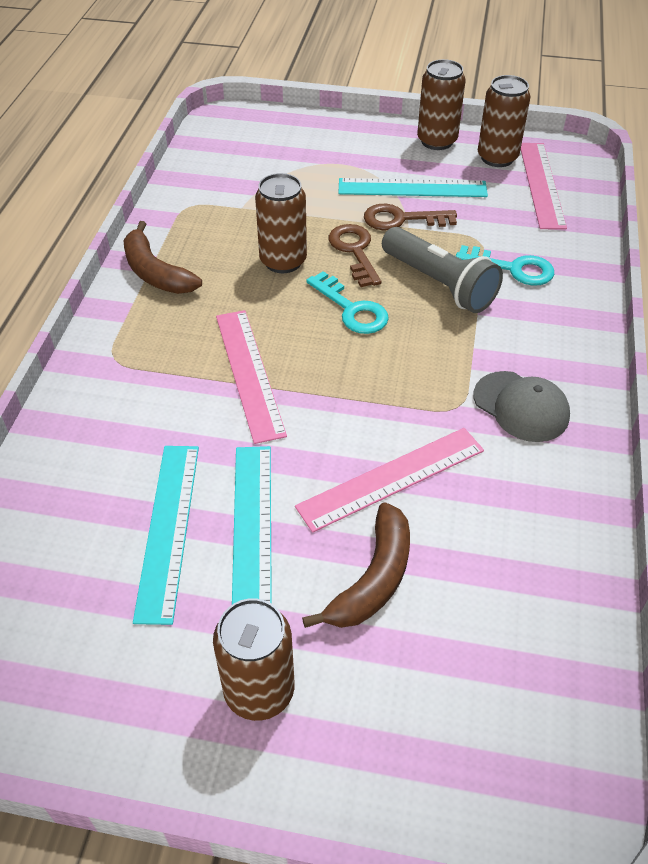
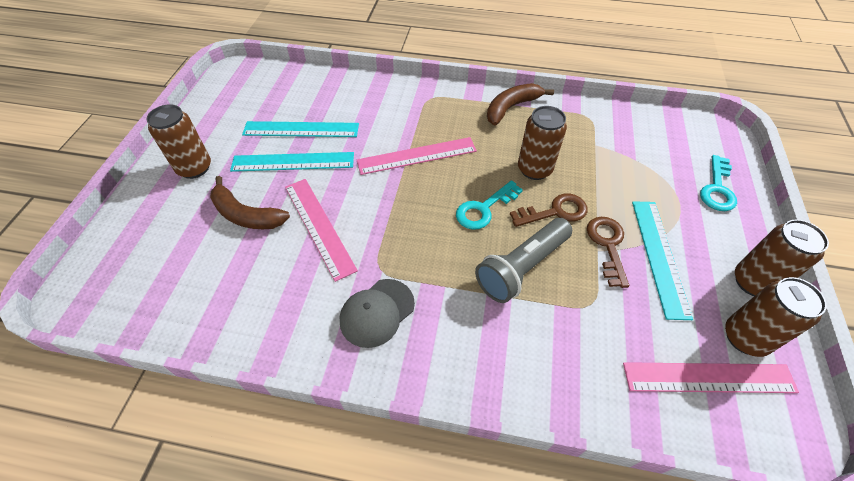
camera: 90 degrees right, 5 degrees up
(512, 268) = (553, 329): turquoise key -> turquoise key (717, 188)

